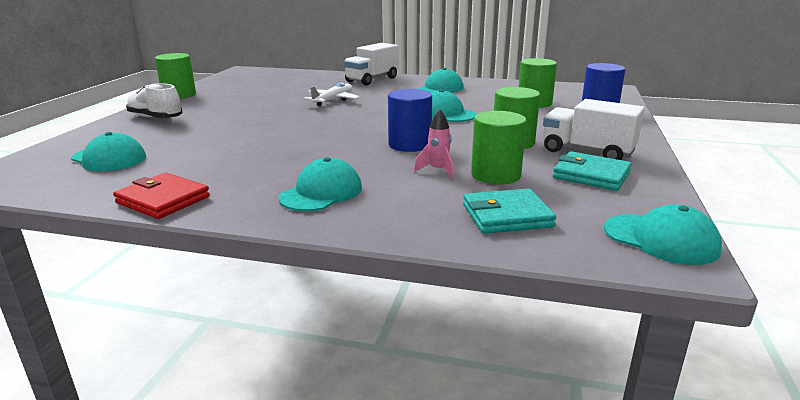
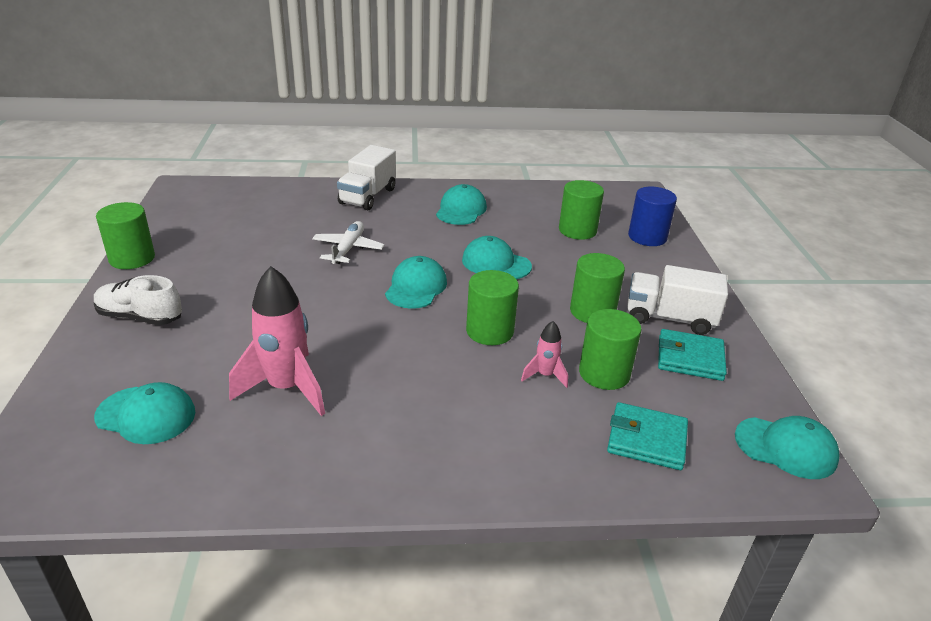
camera: 20 degrees left, 10 degrees up
(163, 200) = (279, 483): red wallet -> none
(219, 156) = (286, 388): none -> pink rocket
(321, 193) = (448, 436): turquoise cap -> turquoise cap (416, 287)
(409, 145) = (490, 331): blue cylinder -> green cylinder
(506, 216) = (646, 439): turquoise wallet -> turquoise wallet turned 45 degrees clockwise

